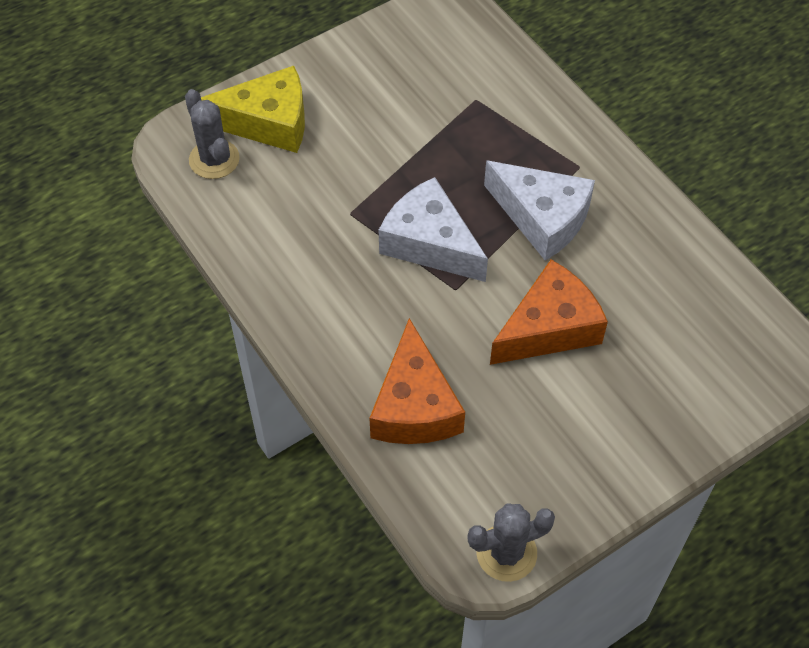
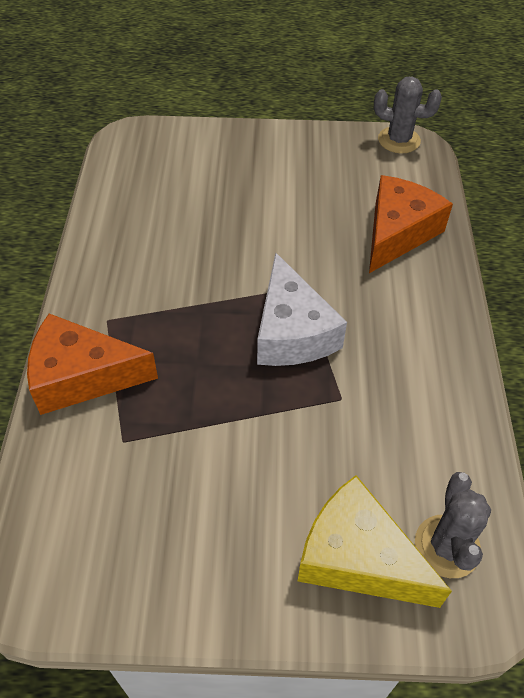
camera: 145 degrees left, 5 degrees down
(542, 218) = (182, 299): white cheese -> none
(549, 327) = (258, 227): orange cheese -> orange cheese (82, 376)

